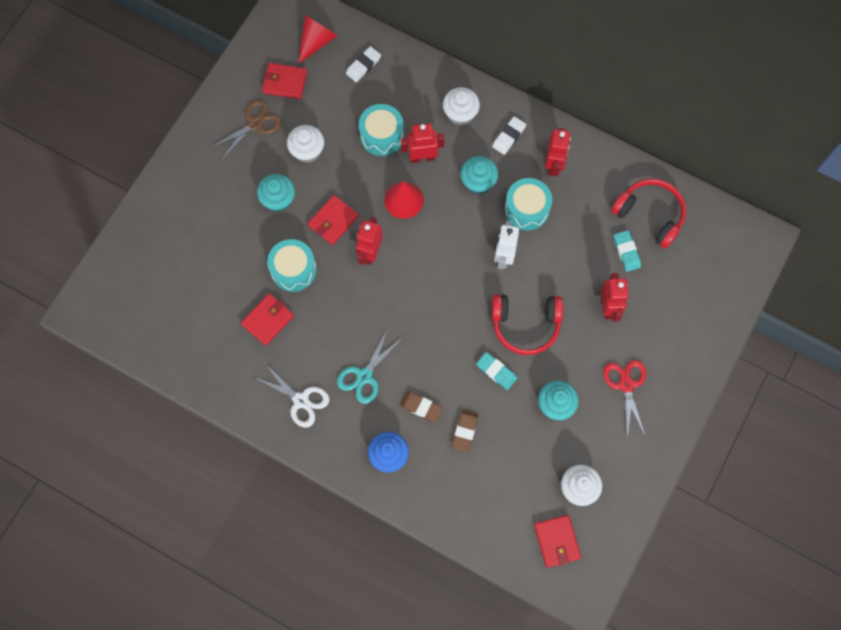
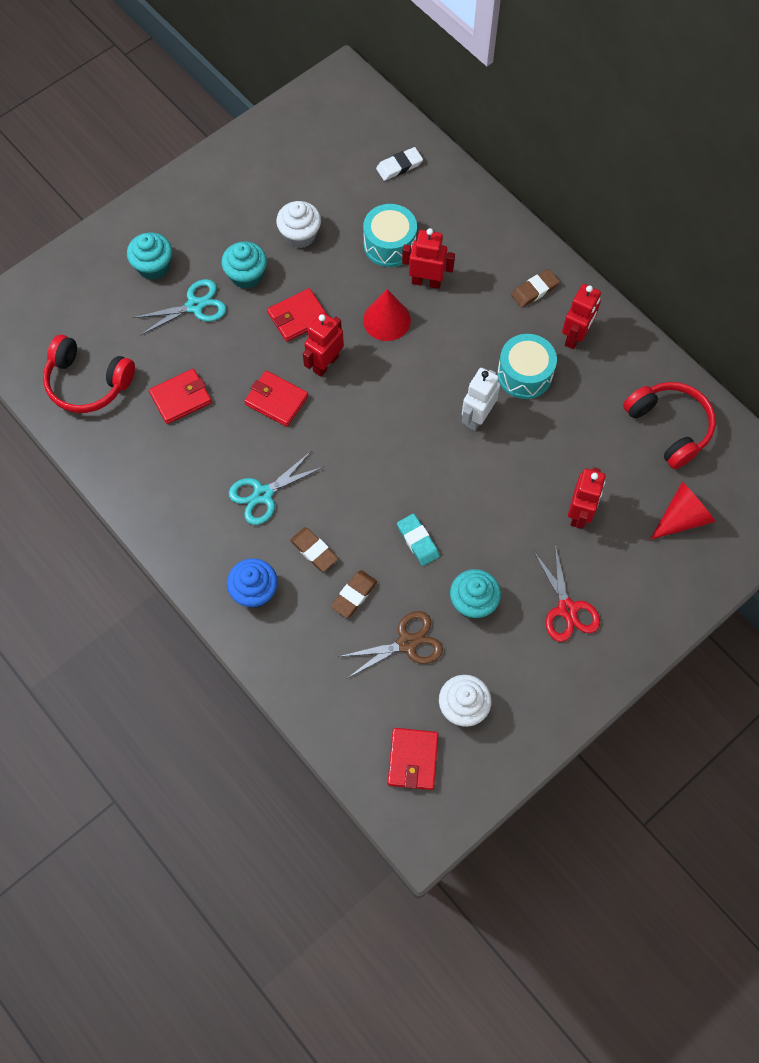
camera: 20 degrees right, 5 degrees down
(247, 239) = (195, 306): none -> turquoise scissors
(255, 124) = (254, 190): brown scissors -> brown scissors (407, 643)
(285, 82) = (305, 157): red wallet -> red wallet (276, 400)
(293, 270) = (232, 354): turquoise drum -> none
(301, 400) = (181, 496): white scissors -> none
(316, 41) = (357, 126): red cone -> red cone (682, 517)
(460, 114) = (488, 249): white cupcake -> none
(478, 182) = (479, 327): turquoise cupcake -> turquoise cupcake (153, 266)
(509, 137) = (534, 290): white eraser -> brown eraser
(525, 325) = (473, 501): red headphones -> red headphones (88, 383)
(626, 252) = (625, 459): turquoise eraser -> none
(626, 385) = (567, 609): red scissors -> red scissors turned 150 degrees clockwise

